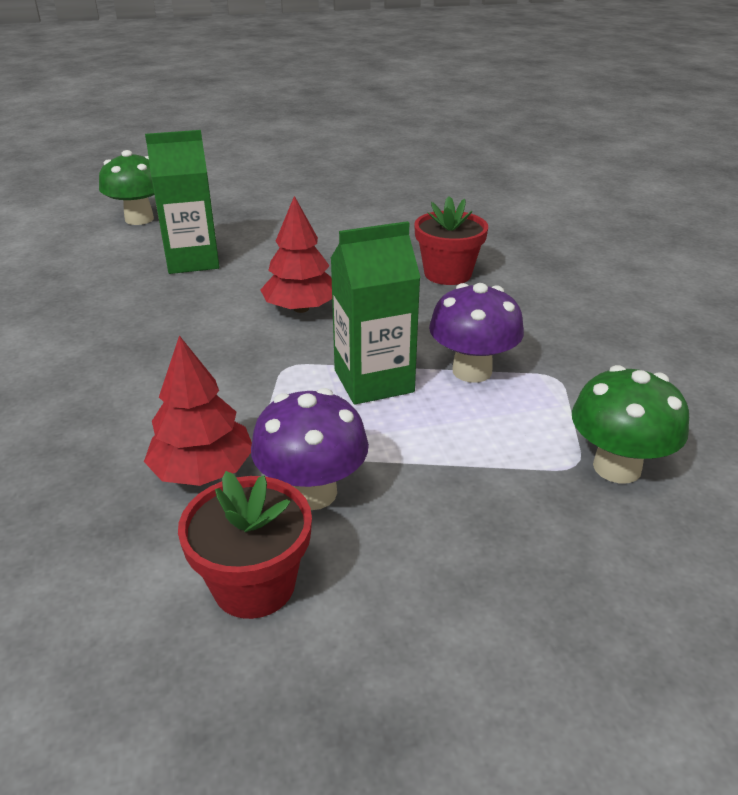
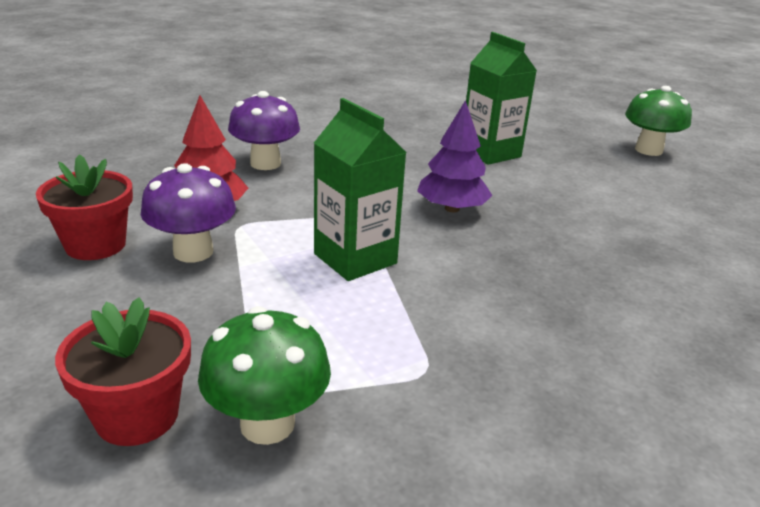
camera: 70 degrees right, 5 degrees down
(139, 219) = (537, 122): green mushroom -> green mushroom (648, 150)
(301, 308) = (451, 208): red tree -> purple tree
(447, 274) = (597, 278): red flower pot -> red flower pot (137, 416)
(472, 371) = (403, 311): purple mushroom -> purple mushroom (265, 163)

